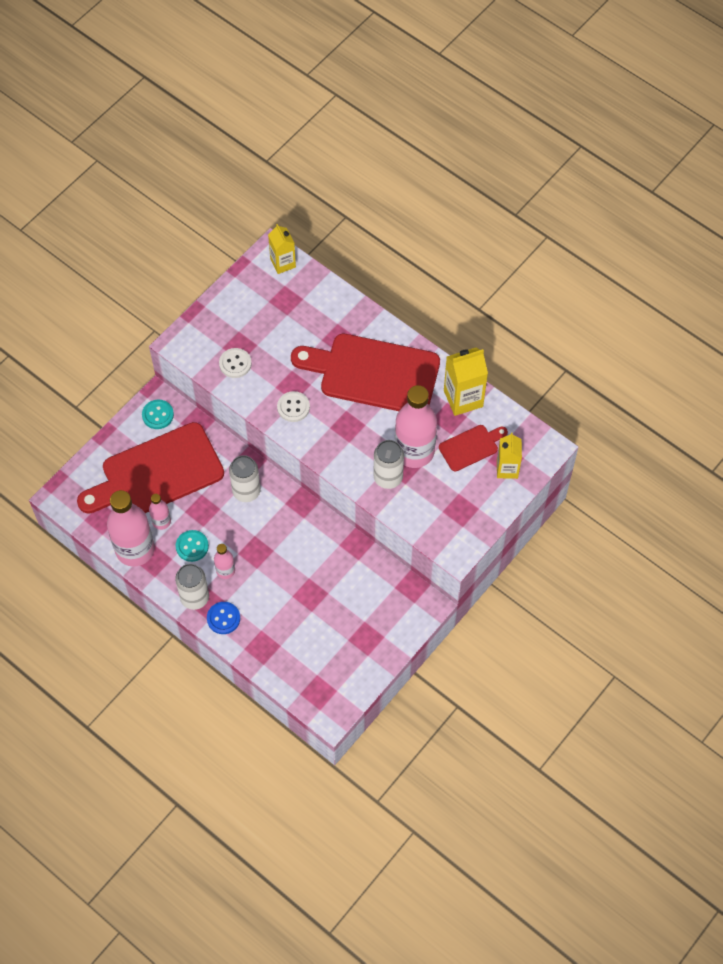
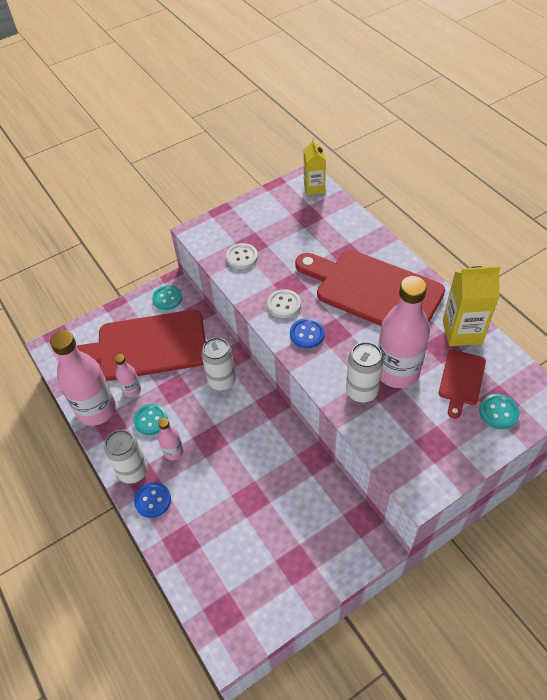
camera: 20 degrees right, 10 degrees down
(324, 433) = (307, 334): none -> blue button
(471, 447) = (461, 380): red cutting board -> red cutting board turned 120 degrees clockwise
(507, 469) = (498, 412): yellow carton -> turquoise button

